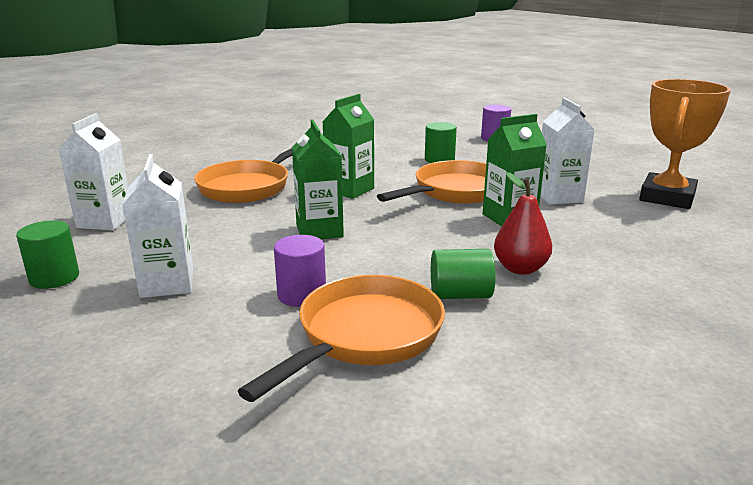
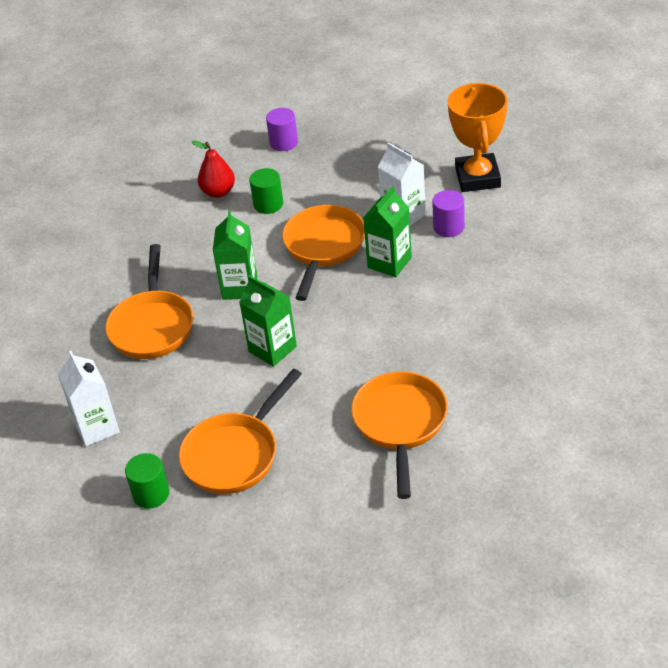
camera: 30 degrees left, 20 degrees up
(167, 284) = (235, 454): white carton -> orange pan
(302, 295) = (330, 414): purple cylinder -> purple cylinder (448, 227)
(460, 295) = (423, 361): green cylinder -> none
(520, 268) = (438, 316): red pear -> red pear (218, 192)

